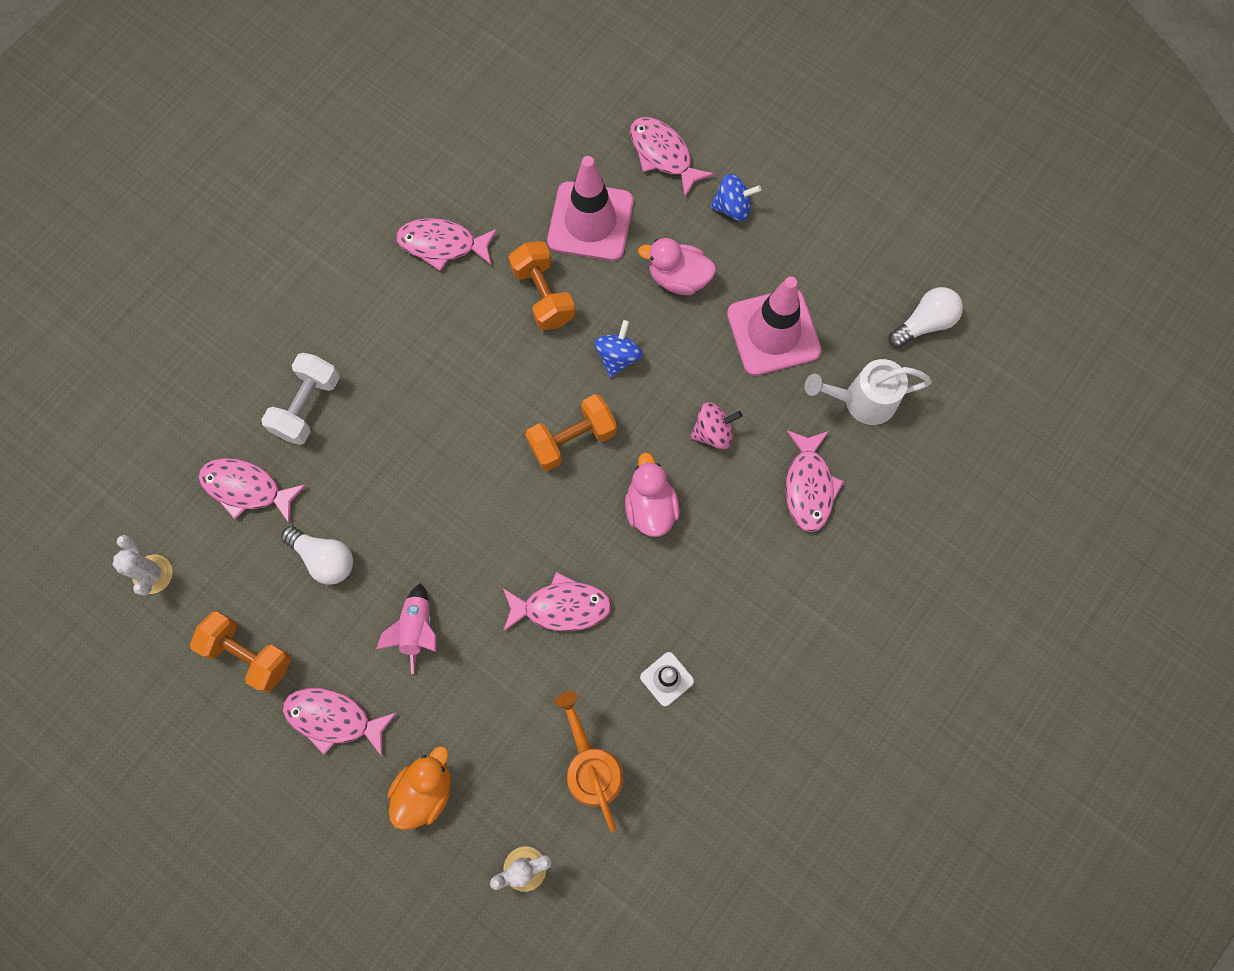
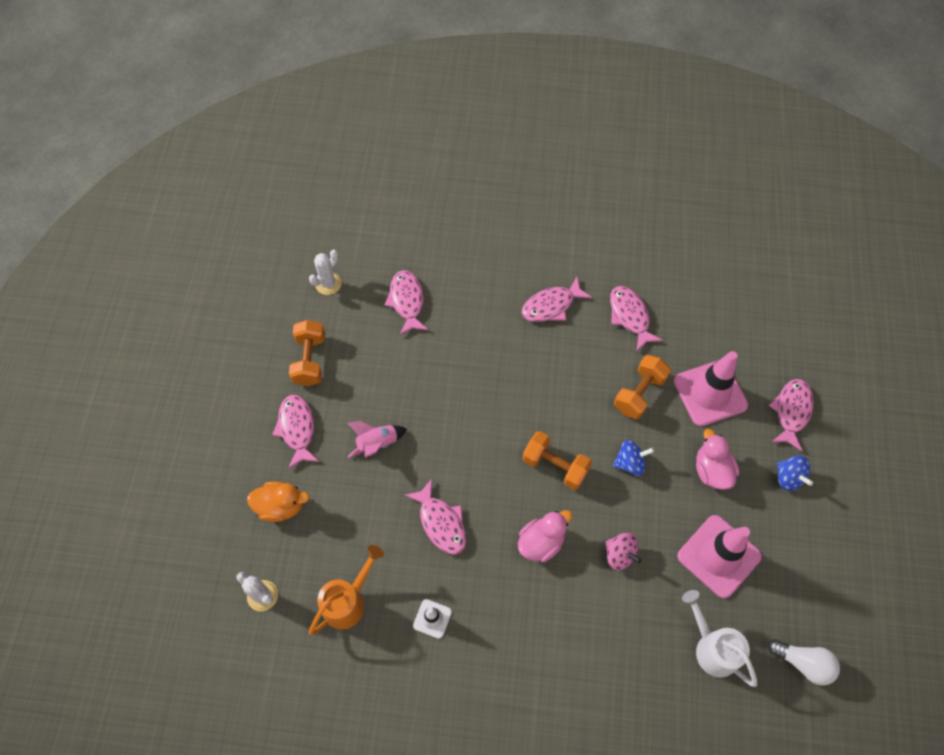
camera: 60 degrees right, 10 degrees down
(307, 406) = (477, 303): white dumbbell -> none
(324, 558) = (390, 367): white light bulb -> none
(809, 486) = (624, 643): pink fish -> pink fish (551, 306)

